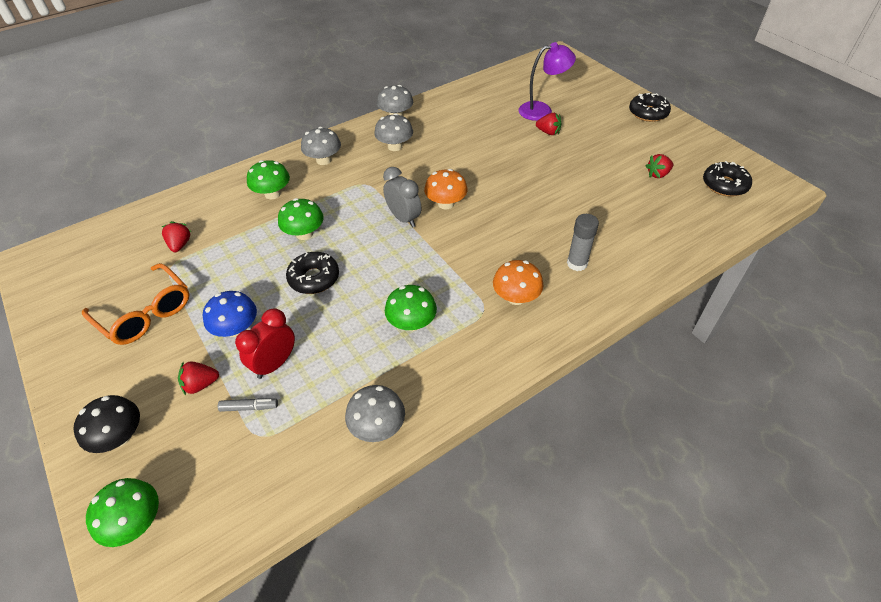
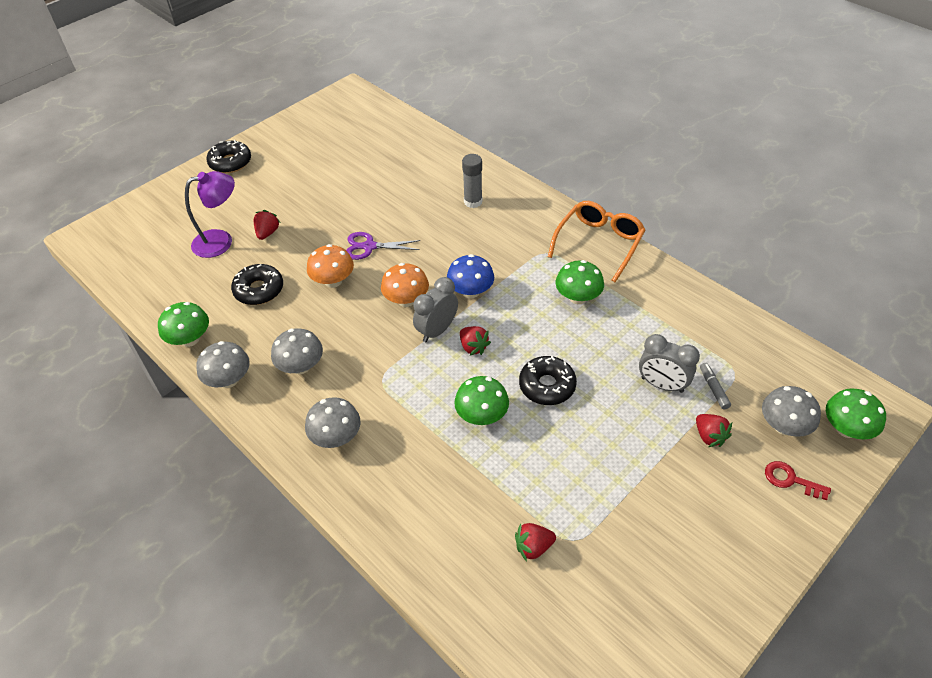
camera: 100 degrees left, 0 degrees up
(120, 436) = (790, 480): black mushroom -> red key
(145, 313) = (649, 532): orange glasses -> orange glasses (599, 243)
(236, 329) = (636, 432): blue mushroom -> blue mushroom (470, 291)
(272, 194) = (415, 474): green mushroom -> green mushroom (190, 339)
(275, 364) = (662, 385): red clock -> grey clock
(377, 426) = (688, 298): grey mushroom -> grey mushroom (784, 426)
(516, 297) = (525, 235): orange mushroom -> orange mushroom (333, 281)
(519, 186) = (369, 247): none -> purple scissors
(542, 110) = (221, 241): purple lamp -> purple lamp turned 90 degrees clockwise
(657, 174) = (338, 157): red strawberry -> red strawberry (473, 347)
(724, 185) = (350, 120): black donut -> black donut (259, 290)

